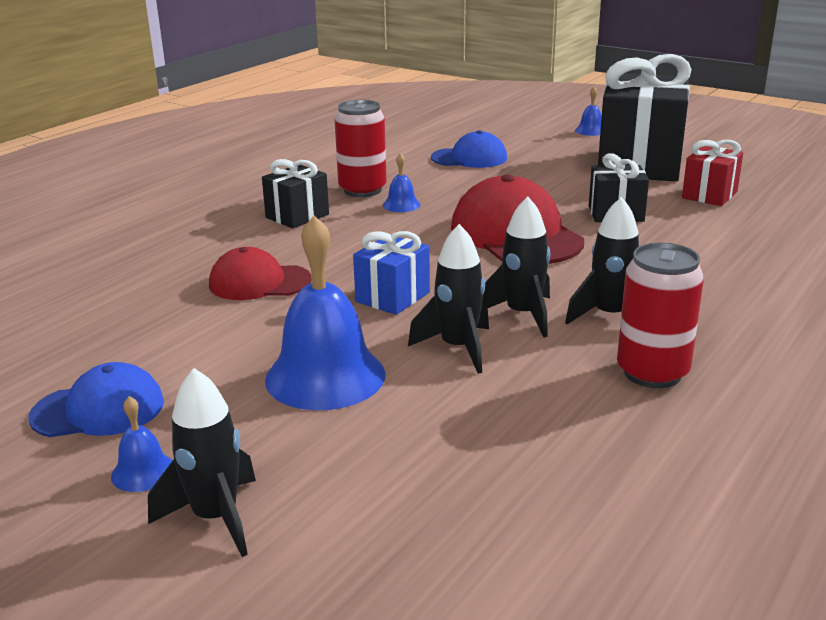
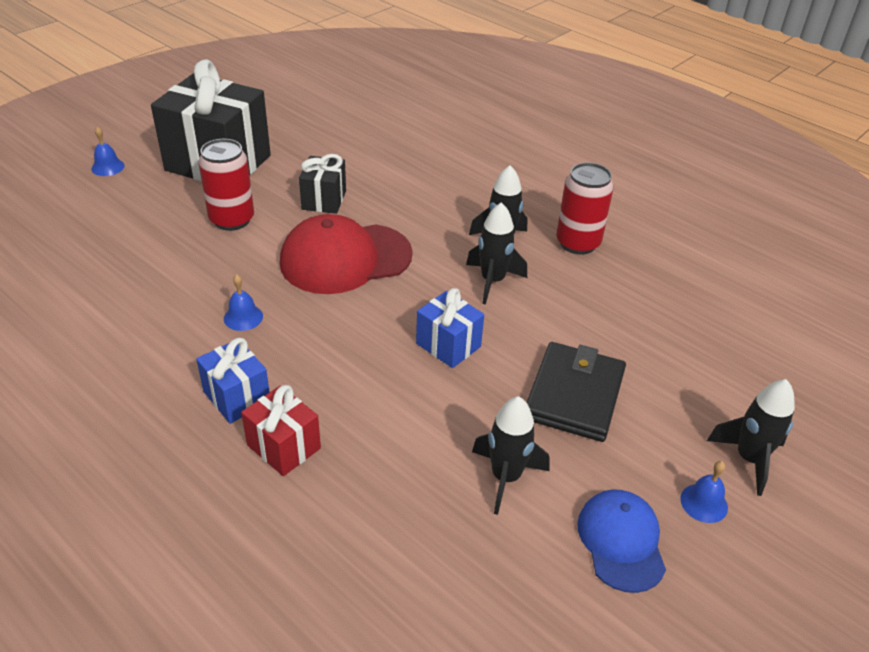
camera: 85 degrees left, 15 degrees up
(259, 282) = (397, 431): red cap -> none
(297, 216) = (237, 397): black gift -> blue gift
(325, 376) = (574, 395): blue bell -> black wallet
(362, 190) = (185, 341): red can -> red can (232, 220)
(458, 348) = (538, 320): black rocket -> black rocket (505, 477)
(469, 158) = (135, 254): blue cap -> none
(709, 195) = (306, 149): red gift -> red gift (283, 447)

